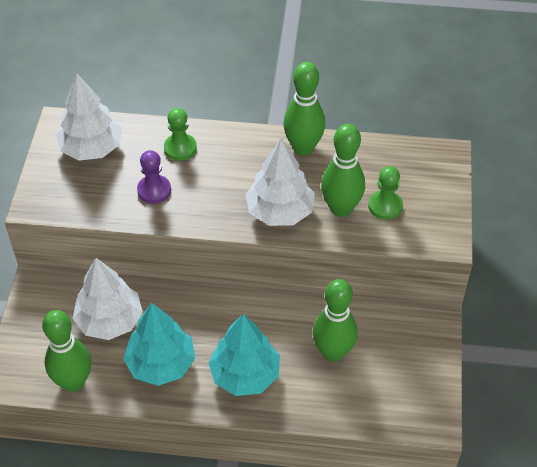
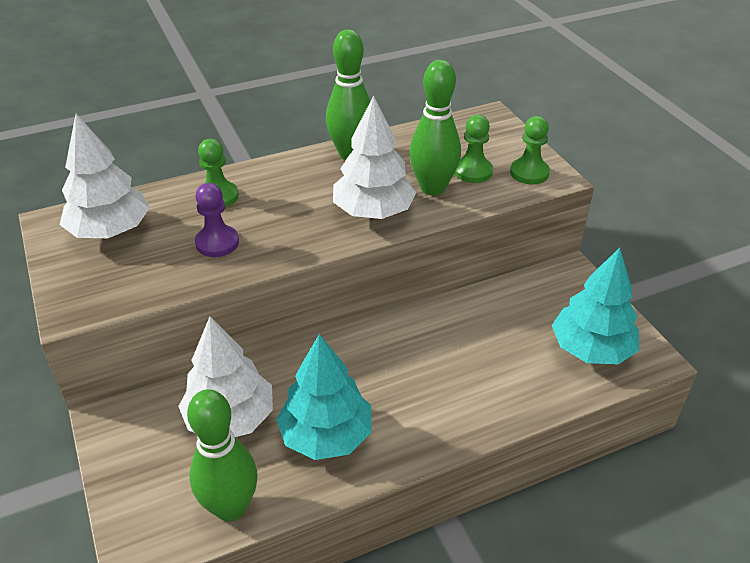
camera: 30 degrees left, 10 degrees down
(245, 374) = (429, 402): turquoise tree -> turquoise tree (591, 349)
(333, 352) = (501, 340): green bowling pin -> none
(429, 227) = (529, 173): none -> green pawn

